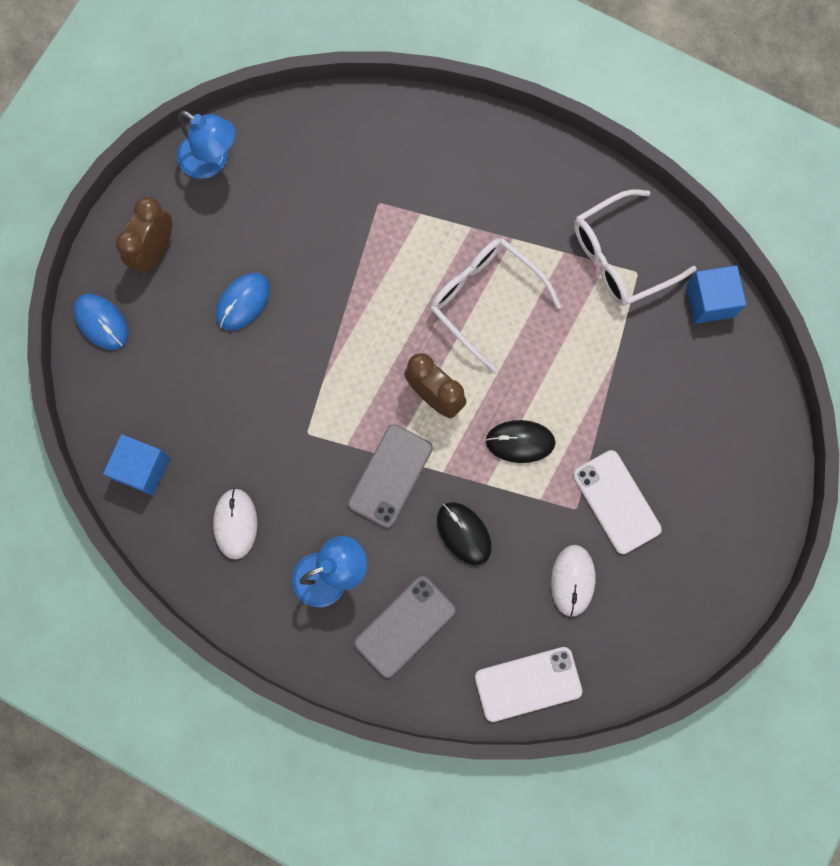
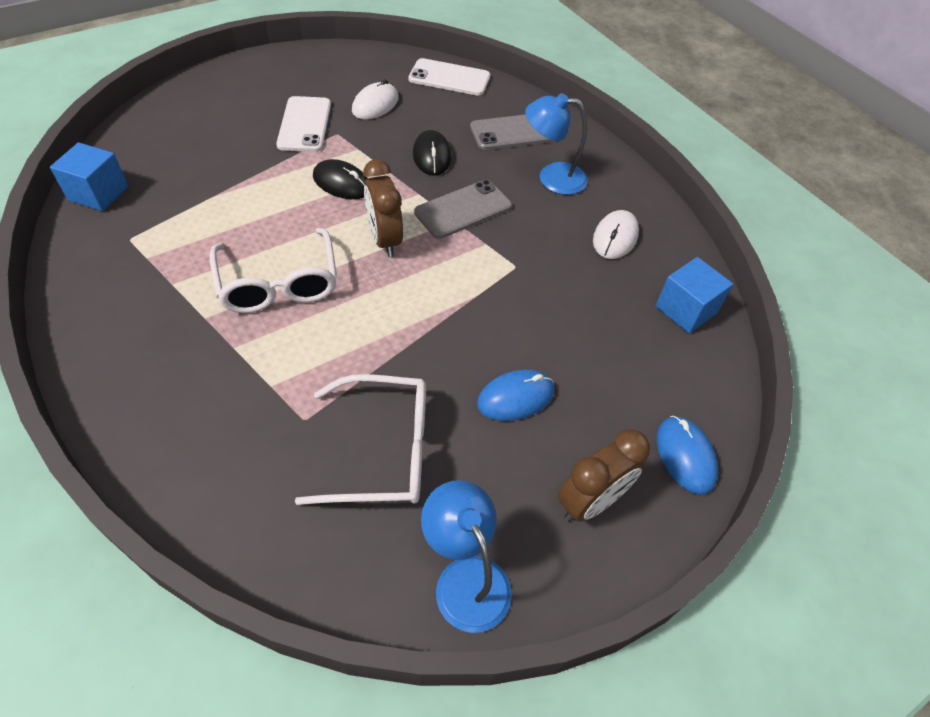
camera: 155 degrees left, 25 degrees down
(620, 257) = (129, 255): white glasses -> white glasses (383, 450)

